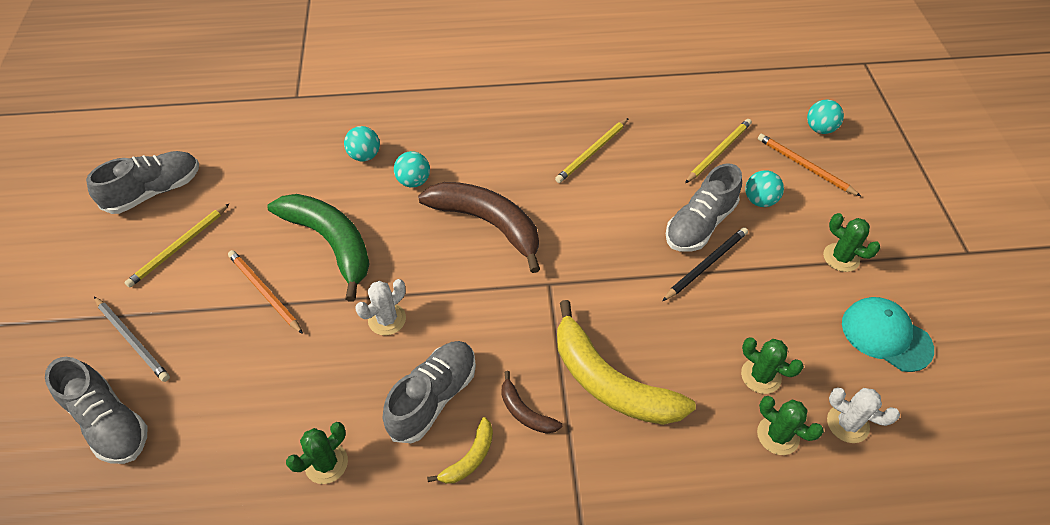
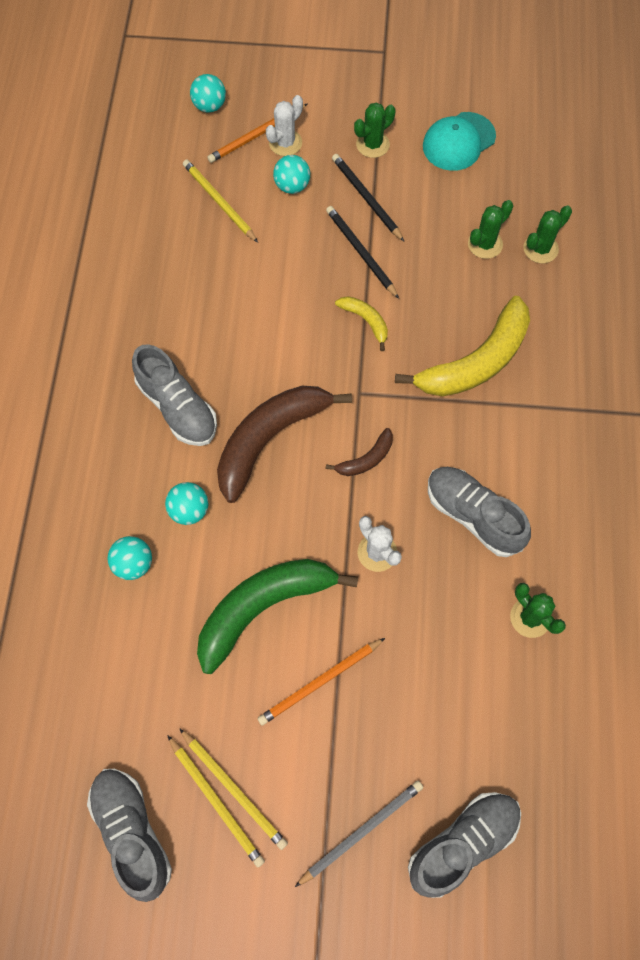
camera: 80 degrees left, 15 degrees up
(470, 458) = (537, 490): yellow banana -> yellow banana (366, 321)
(525, 412) = (497, 437): brown banana -> brown banana (366, 459)
(592, 152) = (190, 319): yellow pencil -> yellow pencil (216, 802)
(699, 224) = (311, 245): grey shoe -> grey shoe (177, 407)
(772, 261) = (366, 198): none -> black pencil
(847, 424) = (535, 197): white cactus -> white cactus (285, 143)

